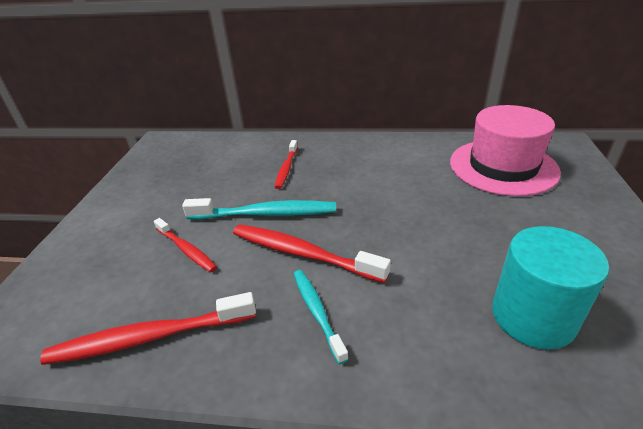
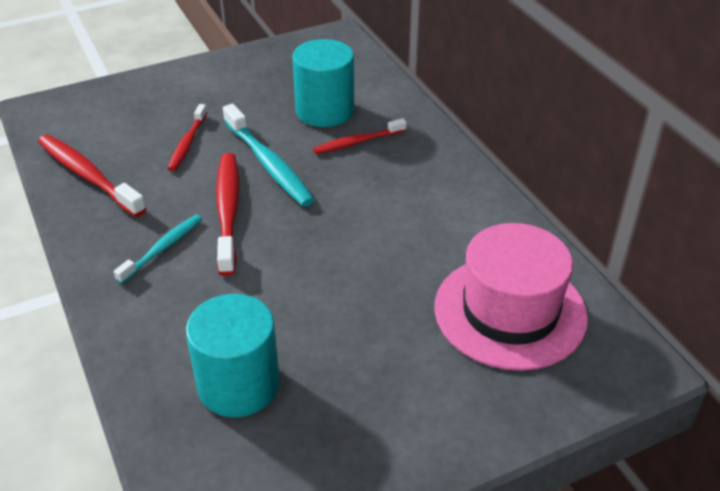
camera: 55 degrees right, 5 degrees up
(235, 170) = (324, 110): none -> turquoise cylinder

